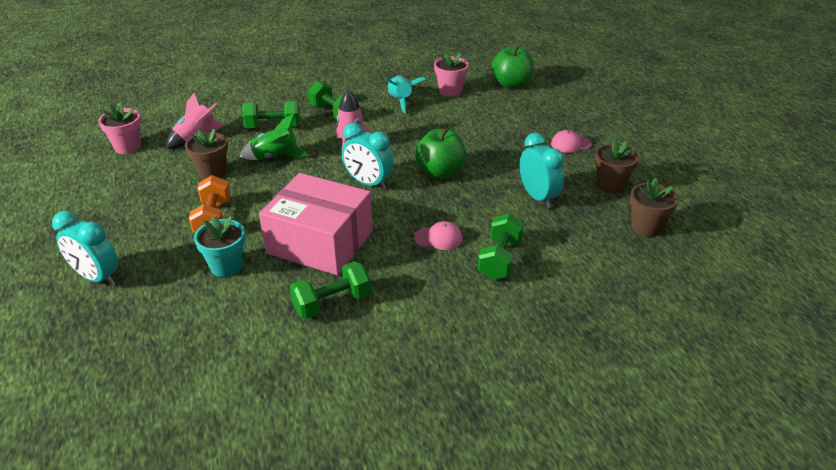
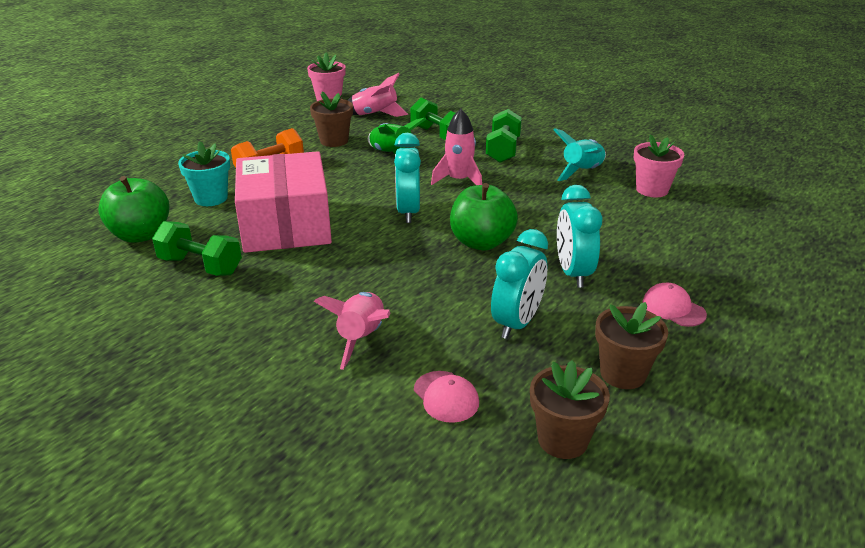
camera: 55 degrees right, 5 degrees down
(97, 277) = (153, 158): turquoise clock -> turquoise clock (573, 273)
(438, 238) = (359, 285): pink cap -> pink cap (446, 396)
(499, 259) = (361, 338): green dumbbell -> pink rocket
(511, 84) = (738, 220): green apple -> green apple (141, 235)

